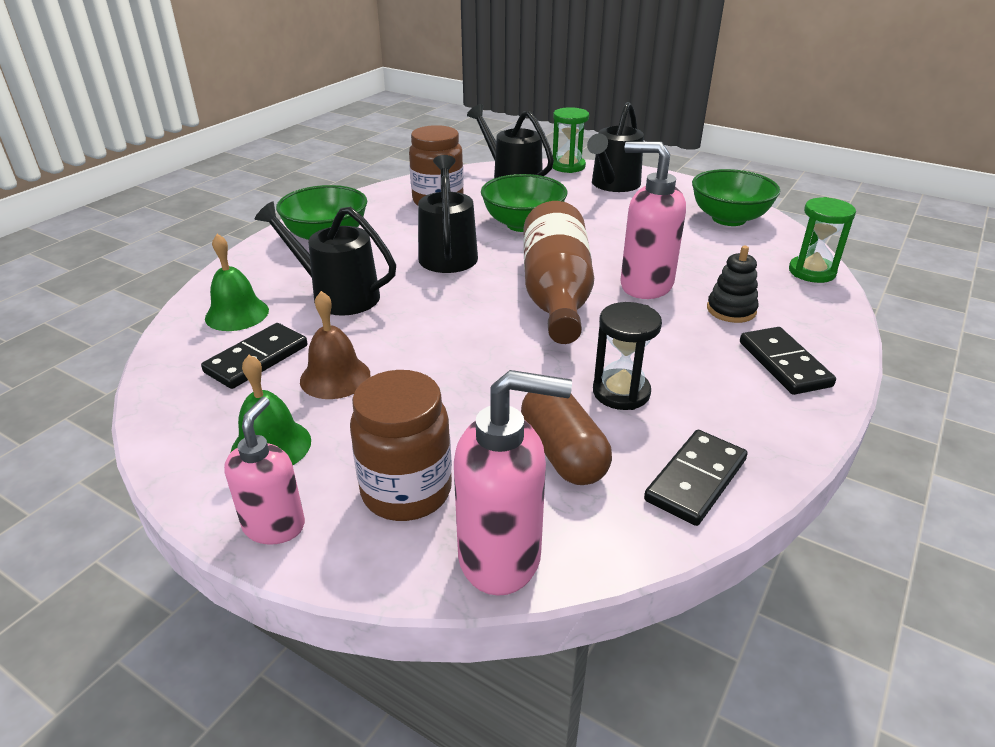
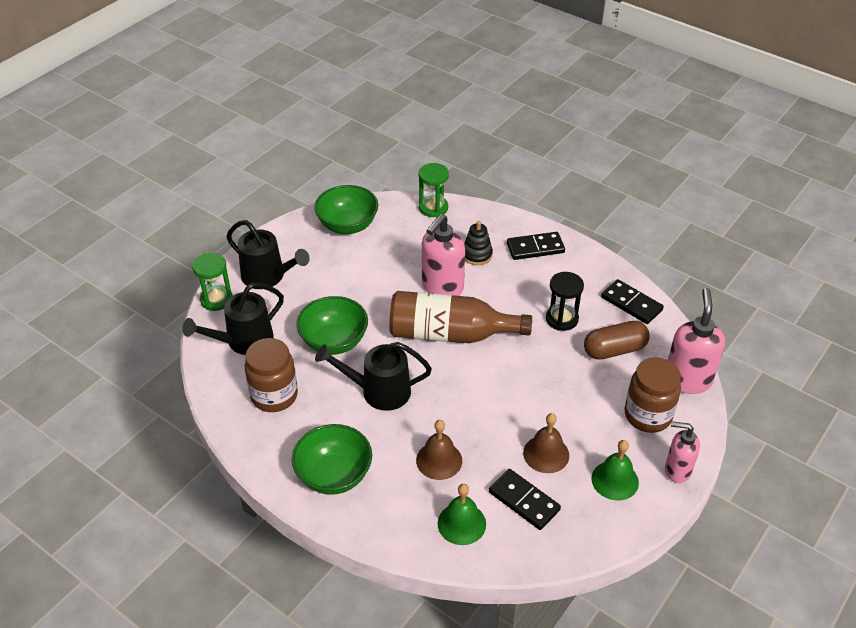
camera: 85 degrees left, 10 degrees up
(337, 295) = (439, 460): black watering can -> brown bell

